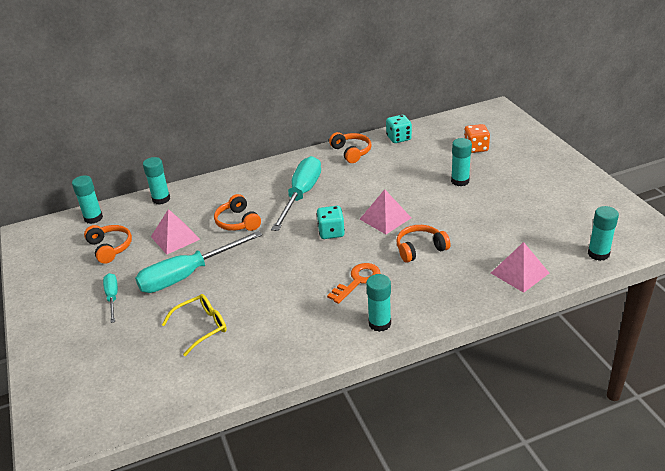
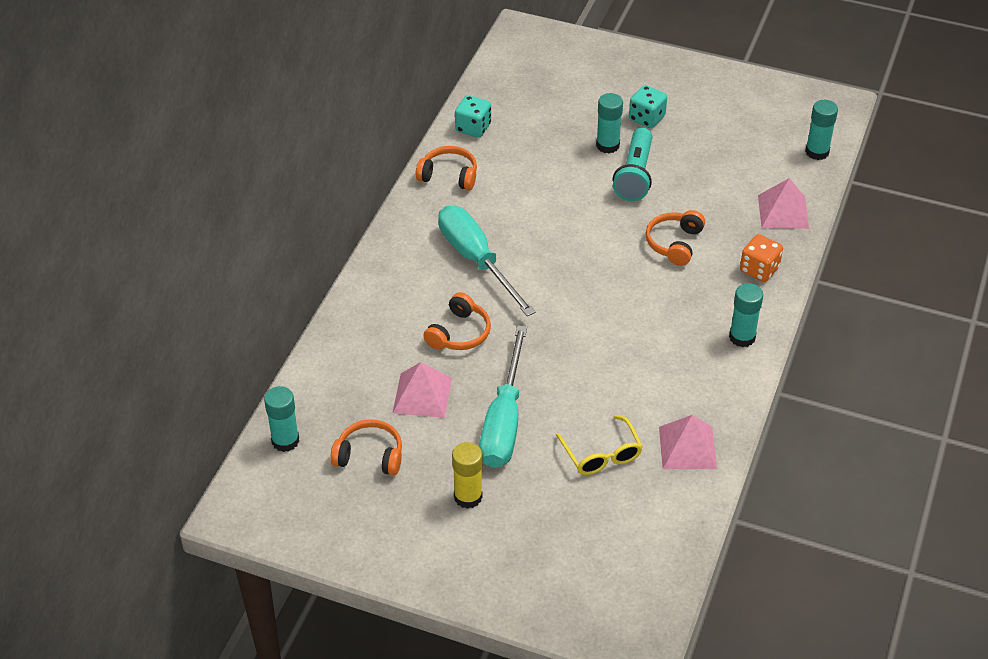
camera: 50 degrees left, 10 degrees up
(112, 297) = (468, 497): turquoise screwdriver -> yellow glue stick
(161, 199) = (326, 366): turquoise glue stick -> none
(202, 327) = (602, 455): yellow glasses -> yellow glasses turned 150 degrees clockwise
(238, 222) = (459, 333): orange headphones -> orange headphones turned 75 degrees counterclockwise
(331, 232) = (570, 281): turquoise dice -> turquoise dice (646, 118)
(358, 281) = (668, 312): orange key -> none
(385, 218) = (598, 232): pink pyramid -> pink pyramid (687, 447)
(452, 203) = (635, 175): none -> turquoise flashlight
(476, 148) = (569, 95): orange dice -> orange dice (759, 269)

